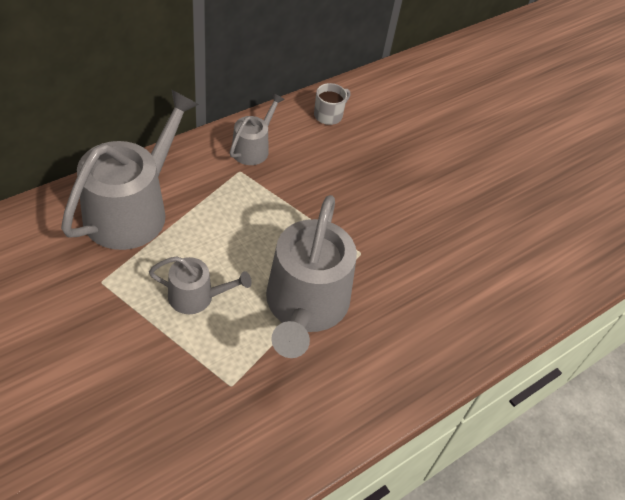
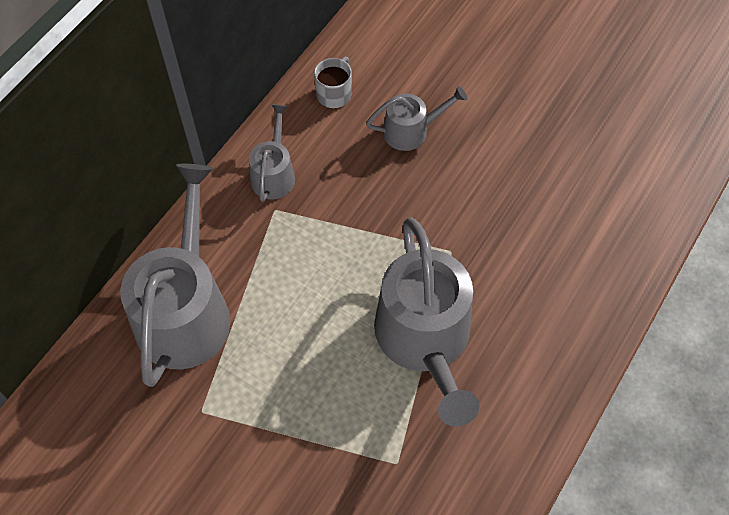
camera: 15 degrees left, 10 degrees up
(196, 296) = (309, 381): grey watering can -> grey watering can (411, 131)

